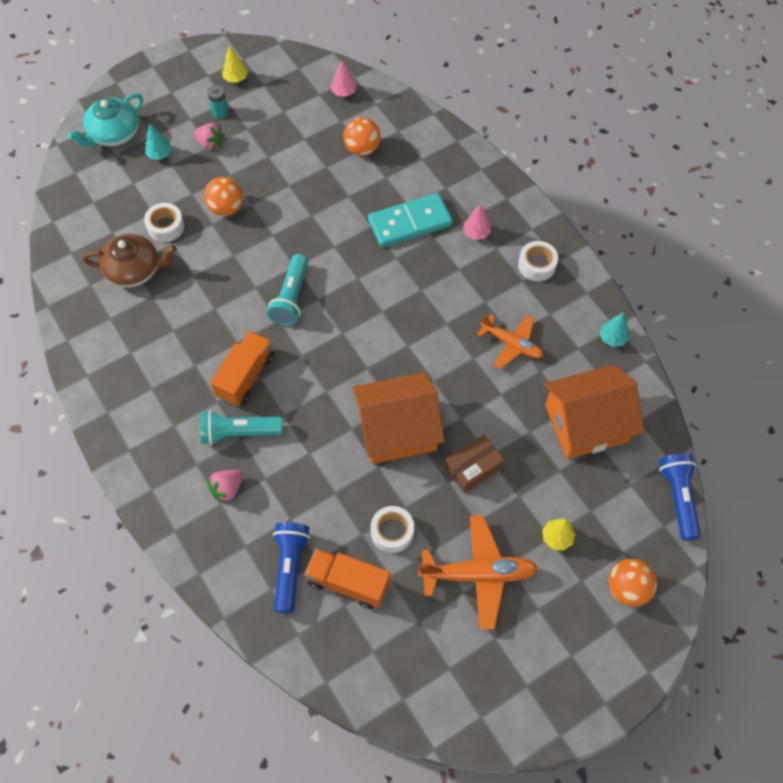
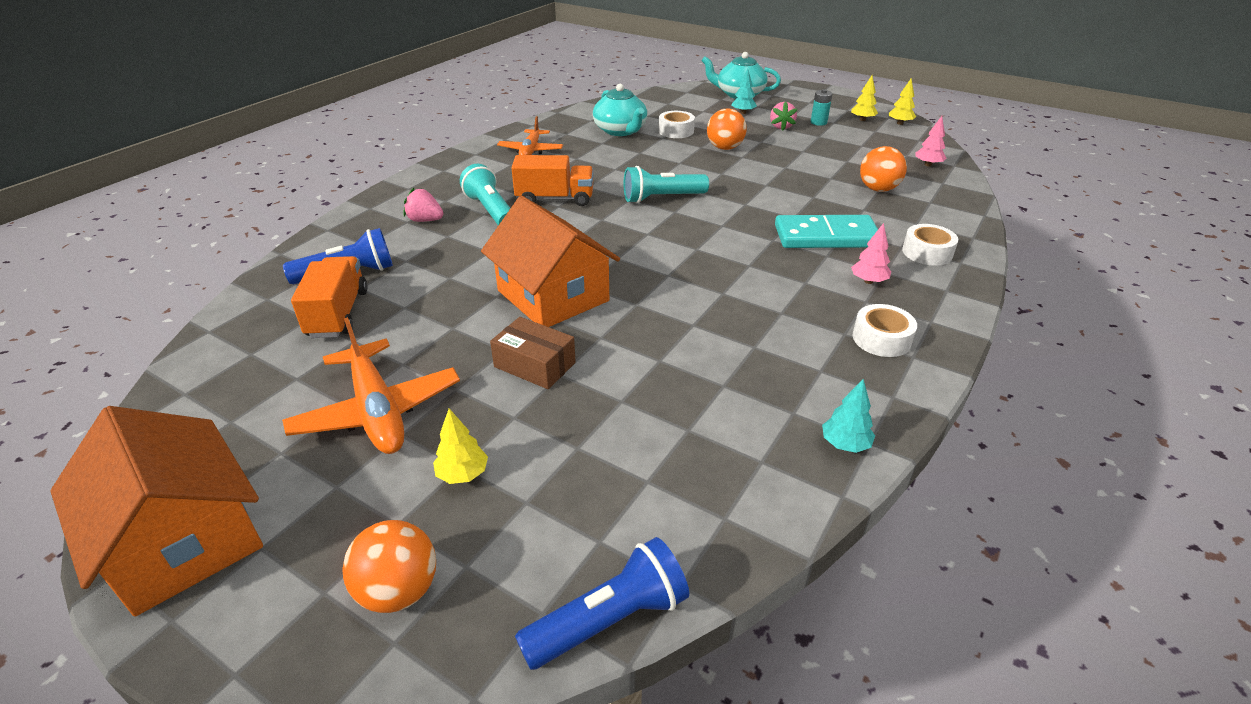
camera: 65 degrees right, 25 degrees down
(134, 270) = (620, 131): brown teapot -> turquoise teapot
(260, 59) = (900, 123): none -> yellow tree
(392, 532) = (415, 326): white tape -> white tape (927, 252)
(410, 223) = (826, 236): turquoise domino -> turquoise domino turned 45 degrees counterclockwise
(512, 344) = (741, 349): orange plane -> orange plane (531, 151)
(586, 423) = (674, 455): orange house -> orange house (183, 540)

